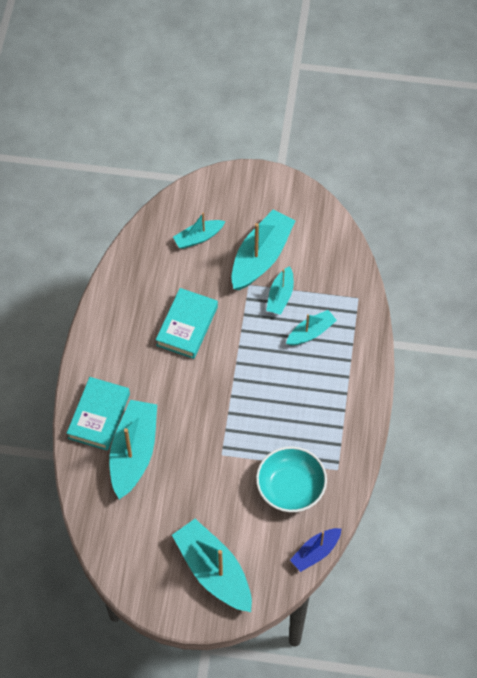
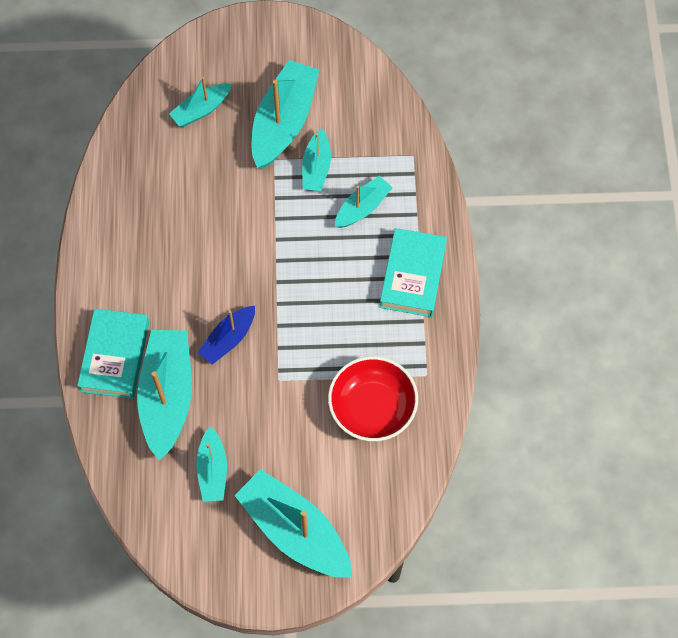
camera: 10 degrees left, 5 degrees up
(158, 515) = (213, 470): none -> turquoise boat
(187, 326) = (206, 224): turquoise book -> turquoise book (412, 275)
(290, 487) = (372, 407): turquoise bowl -> red bowl
(315, 552) = (418, 485): blue boat -> blue boat (228, 339)

